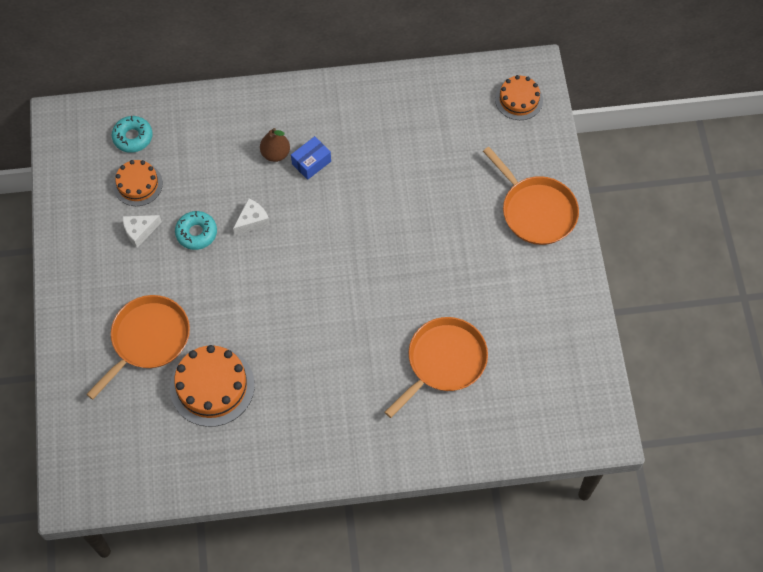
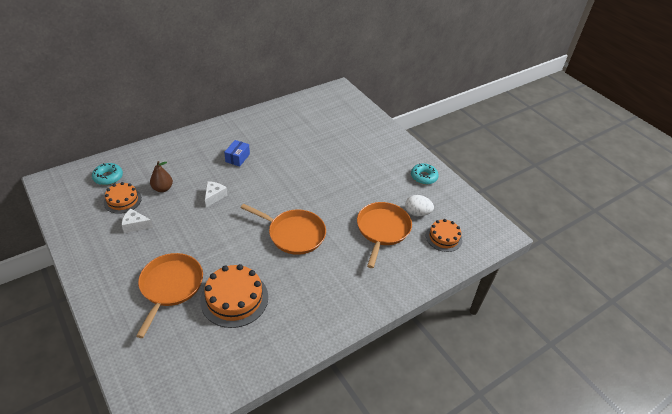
camera: 30 degrees left, 20 degrees down
(140, 231) = (135, 225): white cheese -> white cheese turned 60 degrees clockwise
(196, 233) = (178, 214): turquoise donut -> turquoise donut (423, 177)
(275, 154) = (212, 160): brown pear -> brown pear (162, 188)
(508, 354) = (417, 213): none -> white egg
(519, 99) = (340, 101): orange cake -> orange cake (443, 237)
(536, 211) = (383, 143): orange pan -> orange pan (294, 234)

